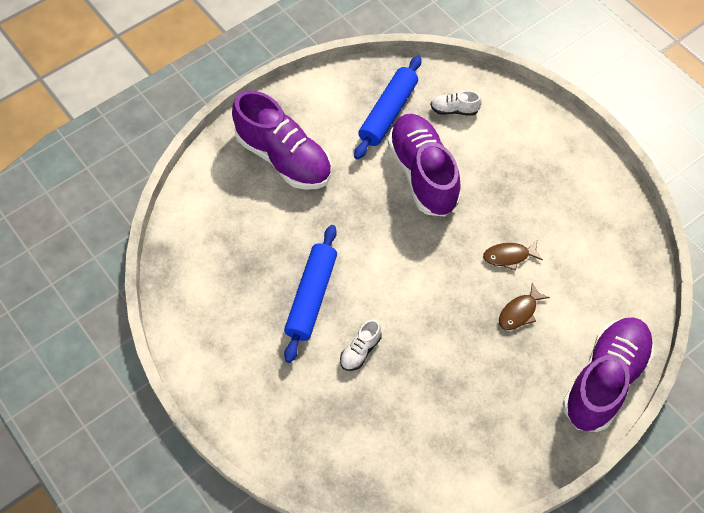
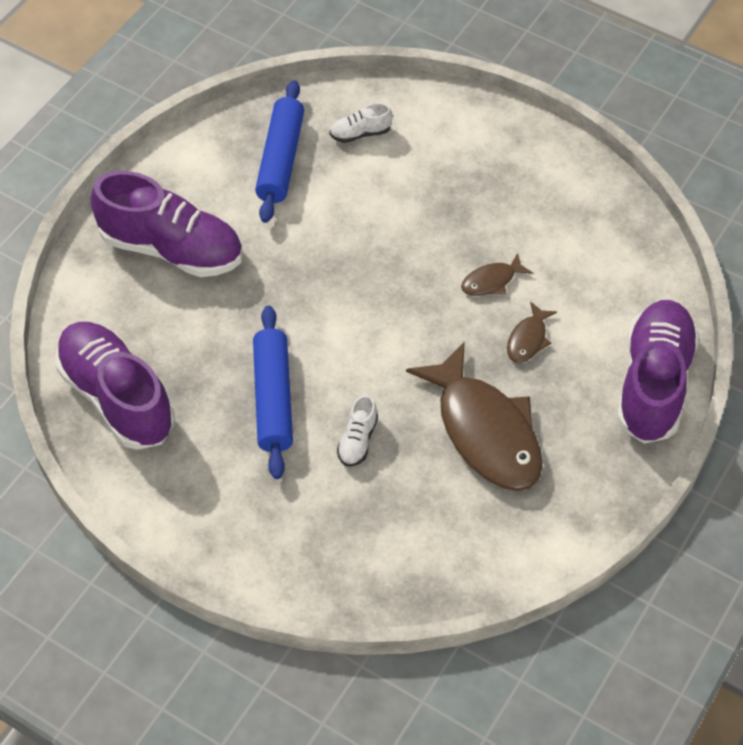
camera: 20 degrees left, 5 degrees down
(423, 174) = (352, 218): purple shoe -> purple shoe (117, 397)
(458, 375) = (485, 431): none -> brown fish

